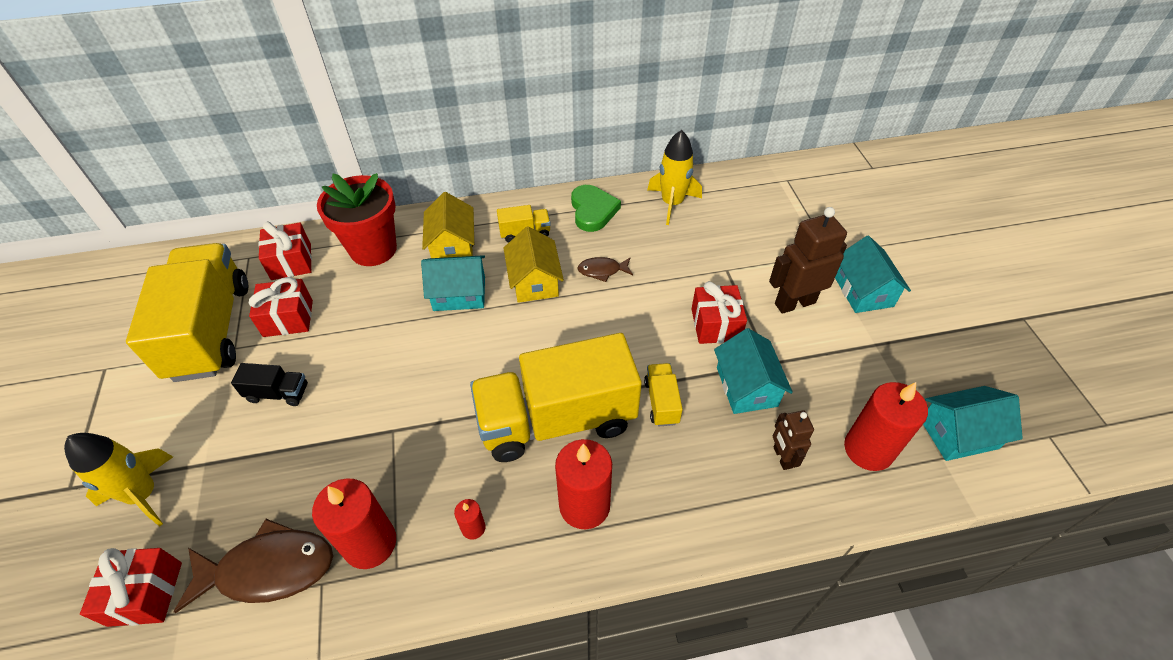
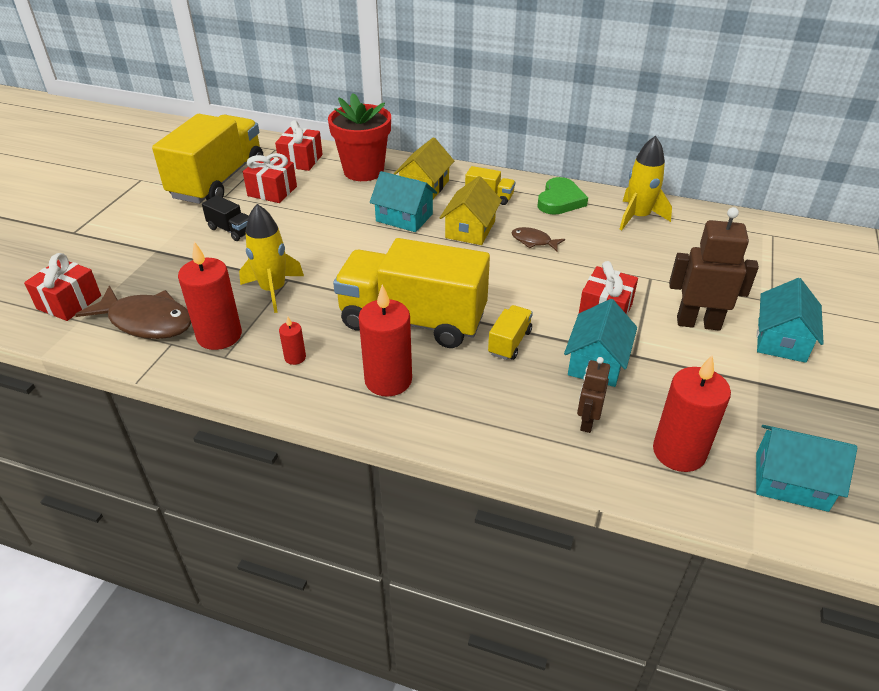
camera: 30 degrees right, 10 degrees down
(143, 494) = (109, 252): yellow rocket -> yellow rocket (273, 290)

